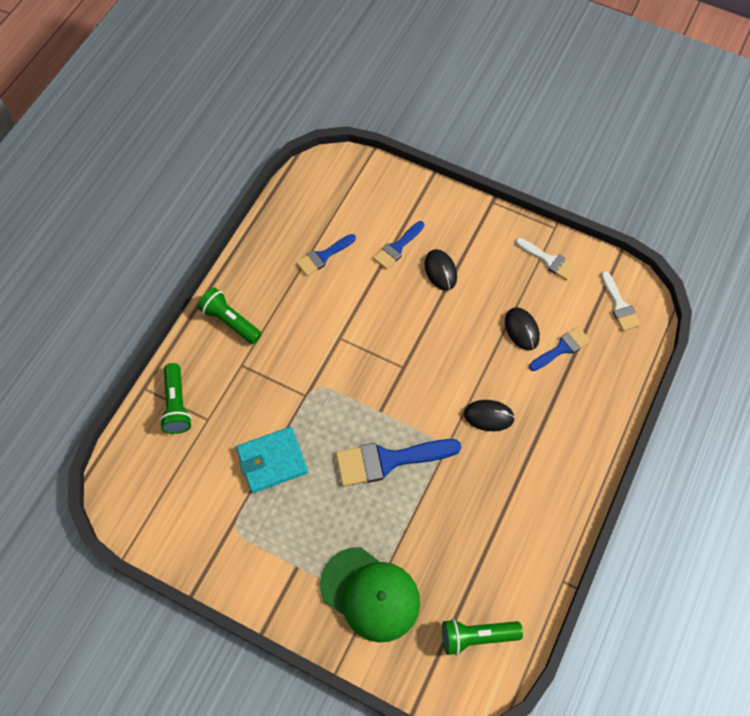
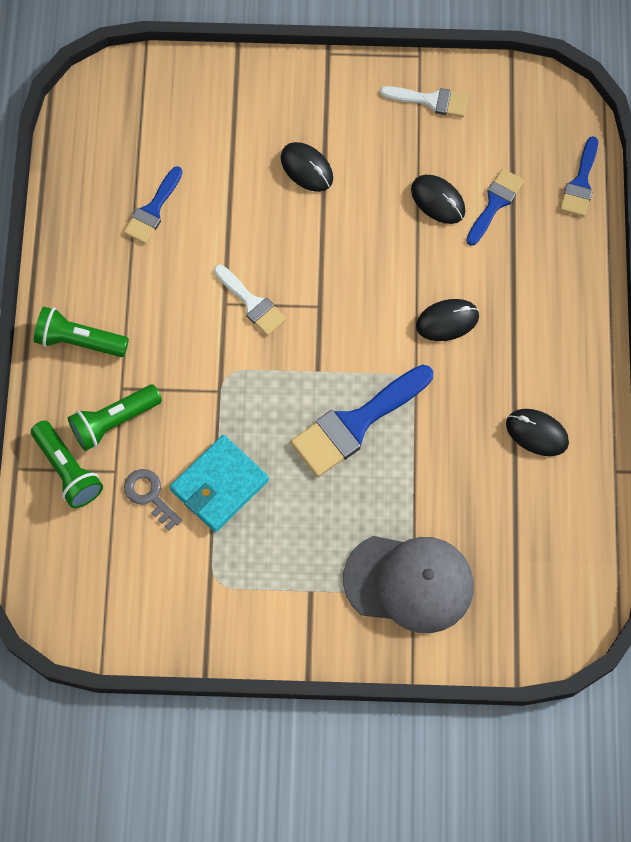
camera: 25 degrees left, 5 degrees up
(221, 446) = (149, 495): none -> grey key
(370, 594) = (409, 582): green cap -> grey cap
(397, 247) = (239, 160): blue brush -> blue brush (580, 183)
(476, 636) = (548, 573): green flashlight -> green flashlight (114, 421)
(516, 526) = (537, 433): none -> black mouse
(619, 305) = (538, 122): white brush -> white brush (252, 303)

